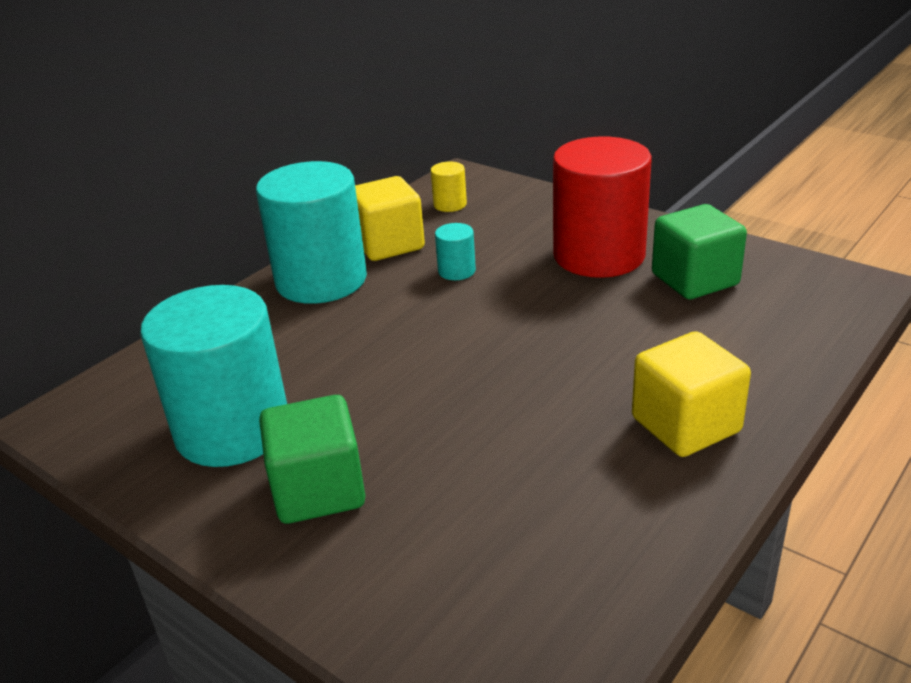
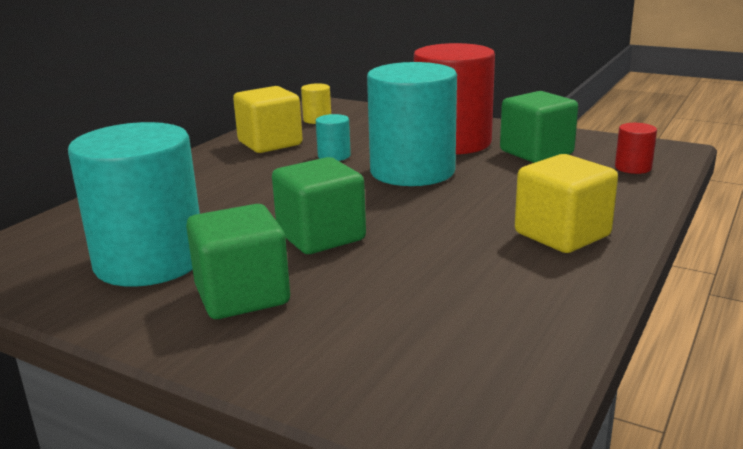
camera: 10 degrees left, 10 degrees down
(321, 280) = (214, 166): turquoise cylinder -> turquoise cylinder (412, 171)
(416, 405) = (321, 236): none -> green cube
(805, 315) = (633, 167): none -> red cylinder

